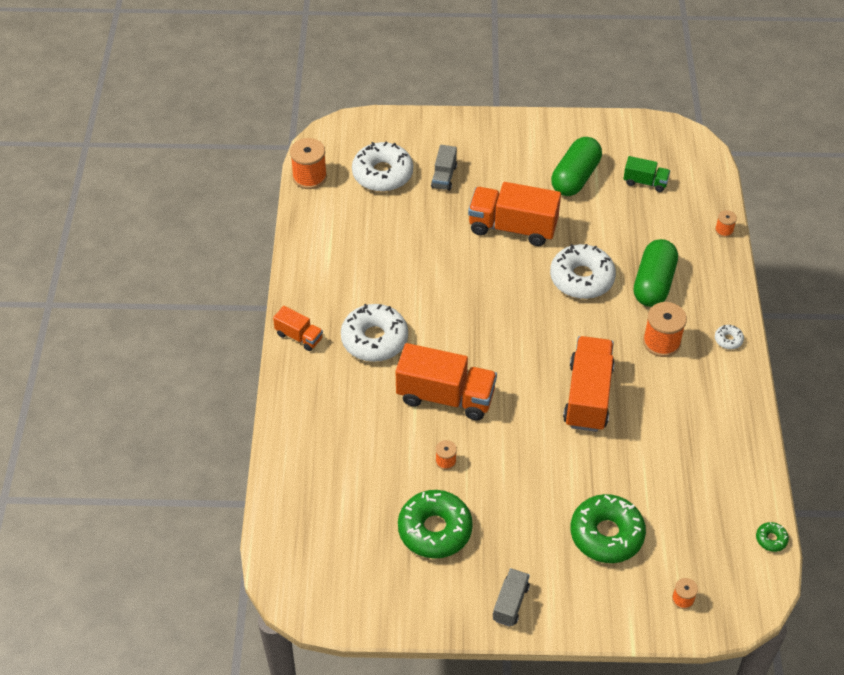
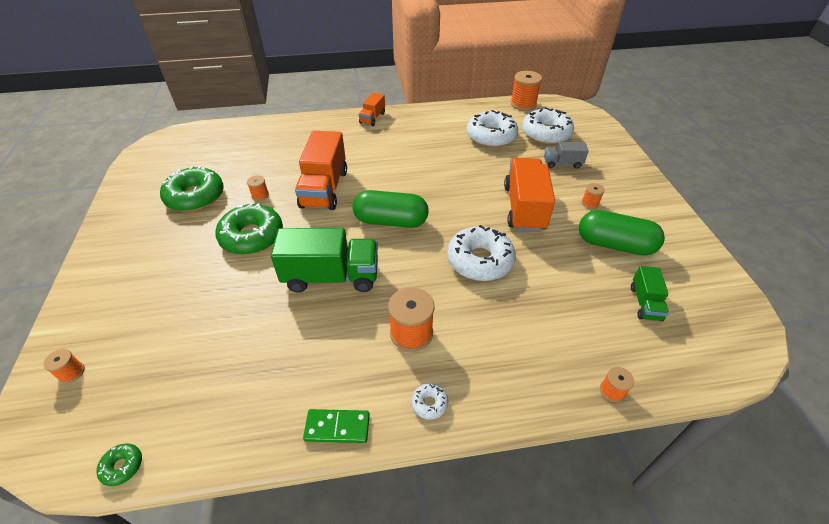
camera: 80 degrees right, 5 degrees down
(374, 339) = (376, 149): white donut -> white donut (491, 136)
(510, 603) = (113, 244): grey truck -> none
(514, 175) = (590, 203): none -> orange spool
(588, 396) = (331, 277): orange truck -> green truck
(606, 534) = (167, 303): green donut -> green donut (252, 236)
(653, 283) = (494, 321): green capsule -> green capsule (391, 221)
(745, 399) = (337, 427): none -> green domino

